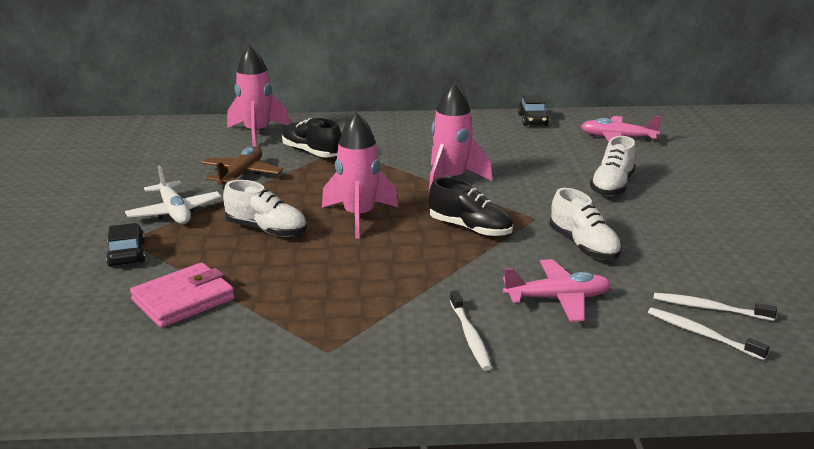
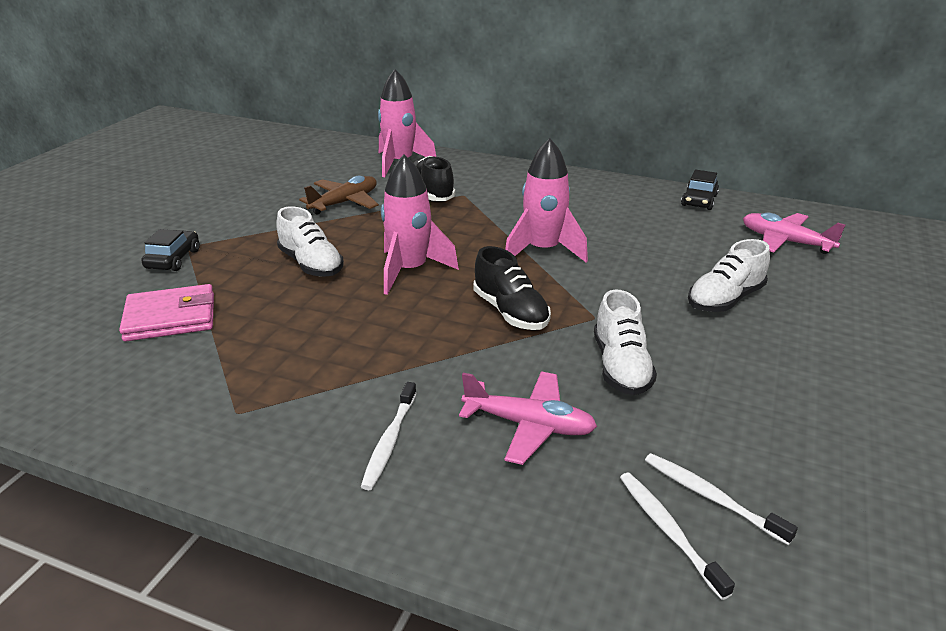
camera: 25 degrees right, 5 degrees up
(174, 212) = (251, 227): white plane -> none

